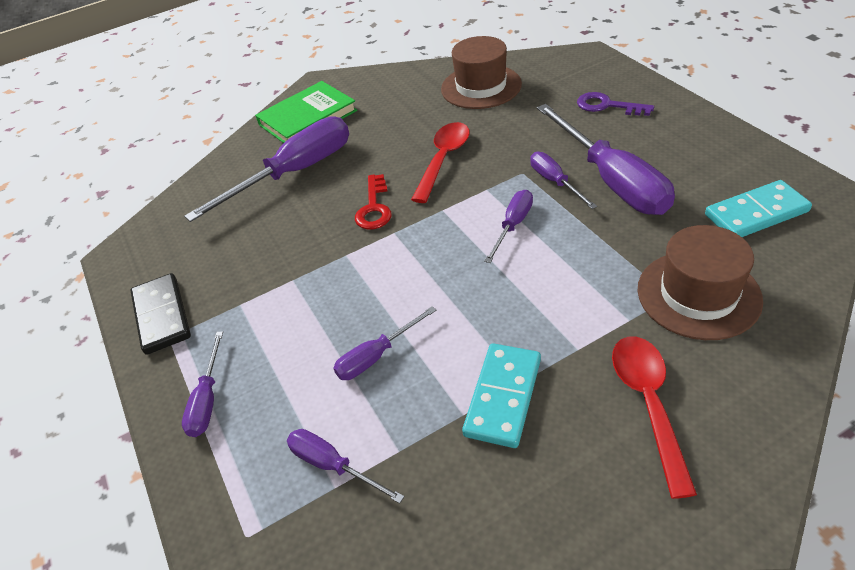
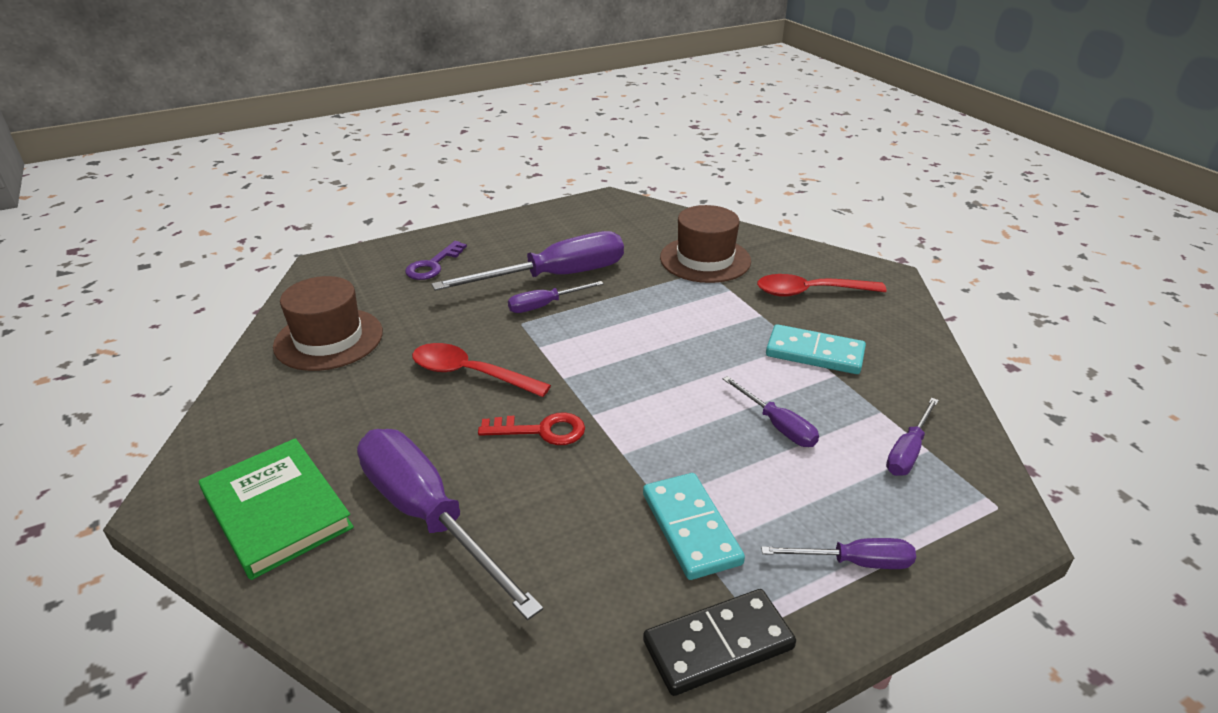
camera: 95 degrees left, 10 degrees down
(513, 225) = (604, 334): purple screwdriver -> none
(756, 213) = (621, 225): turquoise domino -> turquoise domino (691, 528)

